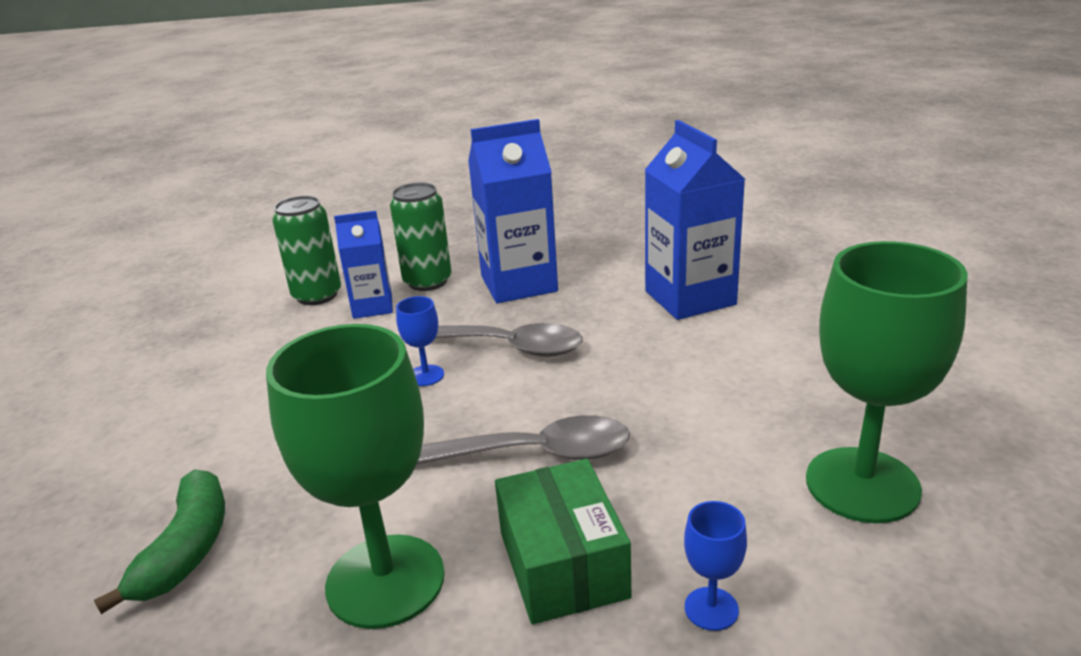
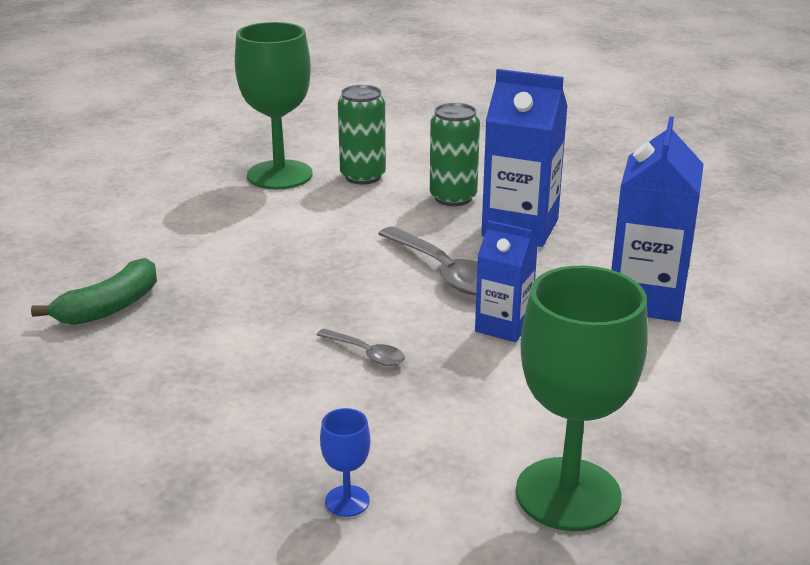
camera: 35 degrees right, 0 degrees up
(372, 307) = (390, 201): blue carton -> blue carton (503, 326)
(385, 580) = (187, 379): green goblet -> green goblet (280, 175)
(426, 375) = (363, 267): blue goblet -> none
(535, 453) = (366, 353): grey spoon -> grey spoon, size x0.53
(563, 564) = (294, 426): green box -> none

